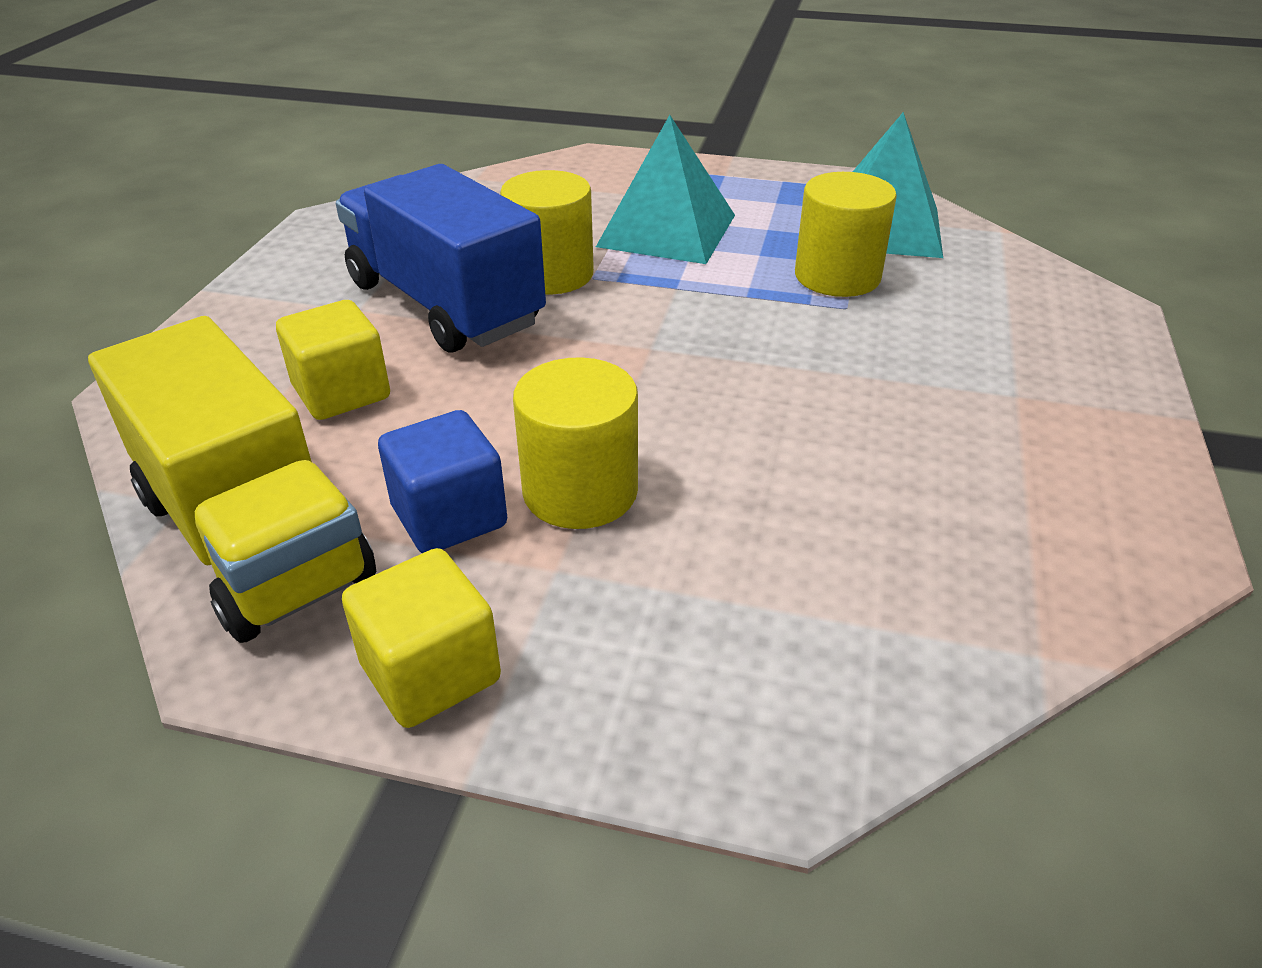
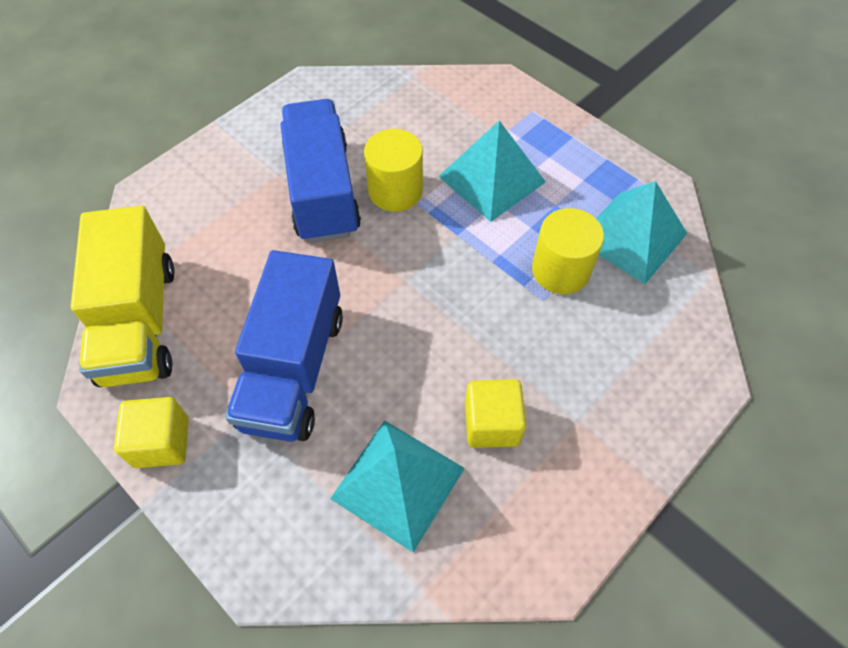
camera: 30 degrees right, 20 degrees up
(341, 392) = (231, 240): yellow cube -> yellow cube (492, 424)
(449, 517) = (225, 353): blue cube -> none
(580, 491) = (293, 369): yellow cylinder -> blue truck
(868, 550) = (398, 483): none -> turquoise pyramid

